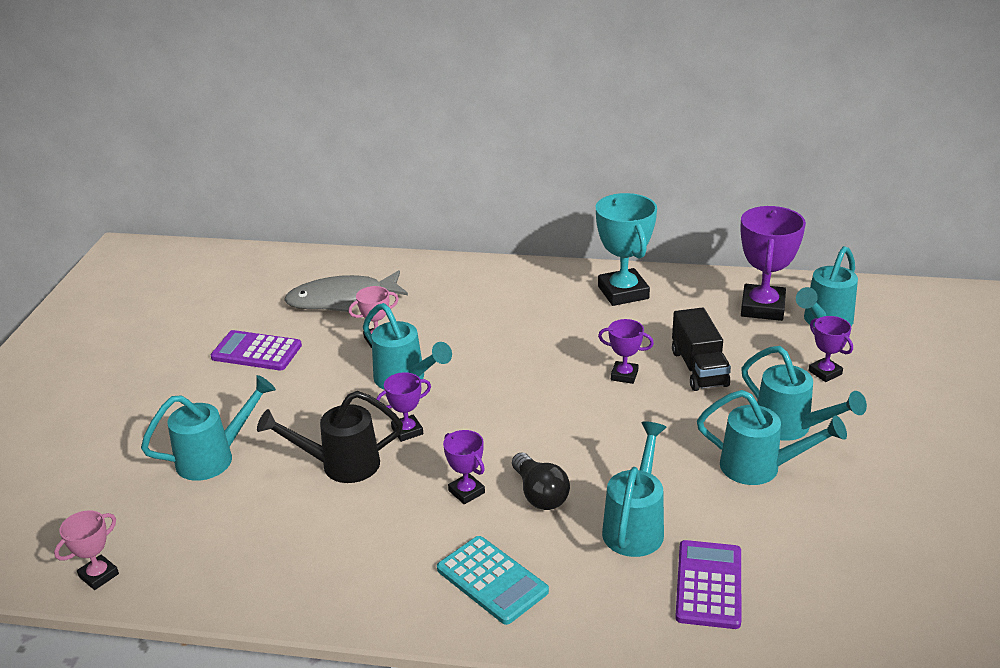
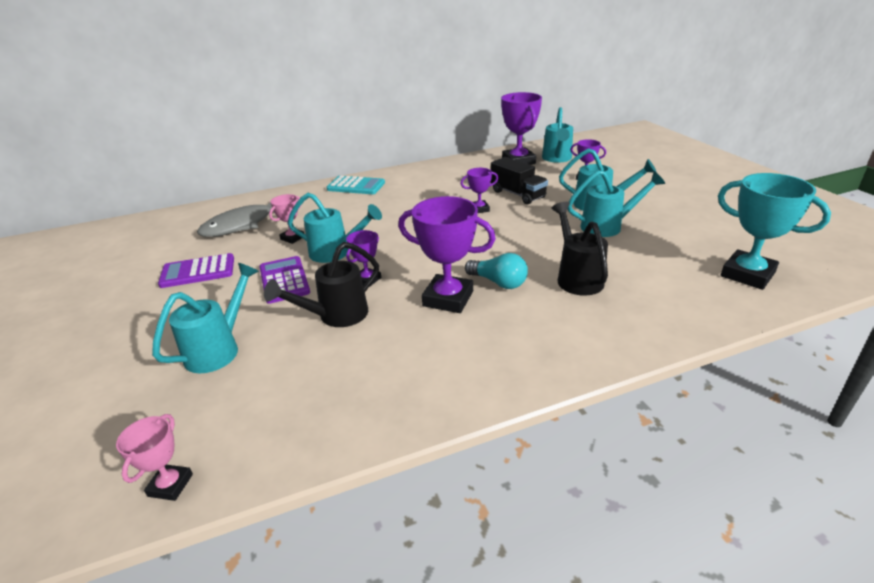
camera: 30 degrees left, 0 degrees up
(466, 492) = (448, 298): purple trophy -> purple trophy, size x1.89
(492, 580) = (524, 342): turquoise calculator -> turquoise calculator (356, 186)
(540, 494) = (498, 282): black light bulb -> turquoise light bulb
(623, 292) = (433, 174): turquoise trophy -> turquoise trophy (747, 274)
(636, 525) = (576, 277): turquoise watering can -> black watering can
(709, 585) = (655, 291): purple calculator -> purple calculator (284, 280)

